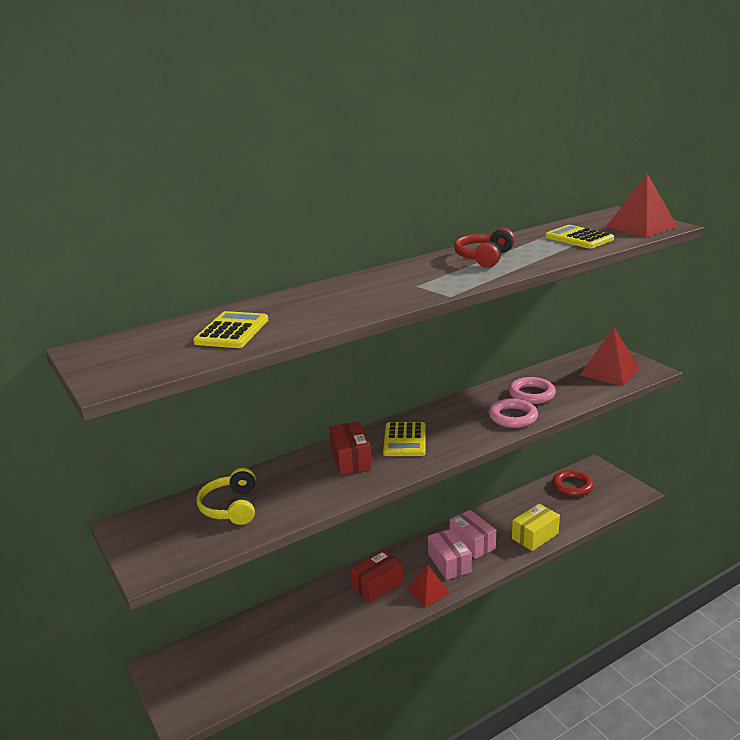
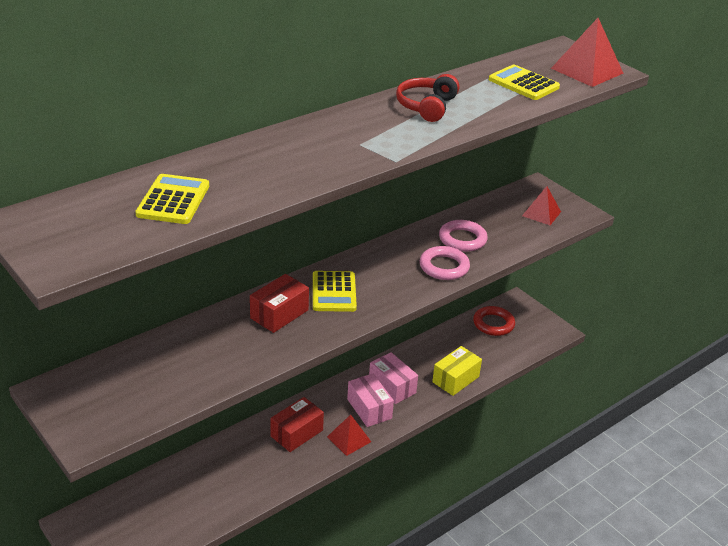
camera: 10 degrees left, 10 degrees up
(231, 507) = (159, 369): yellow headphones -> none
(351, 459) = (279, 314): red box -> red box turned 60 degrees clockwise
(609, 371) = (541, 213): red pyramid -> red pyramid, size x0.65

